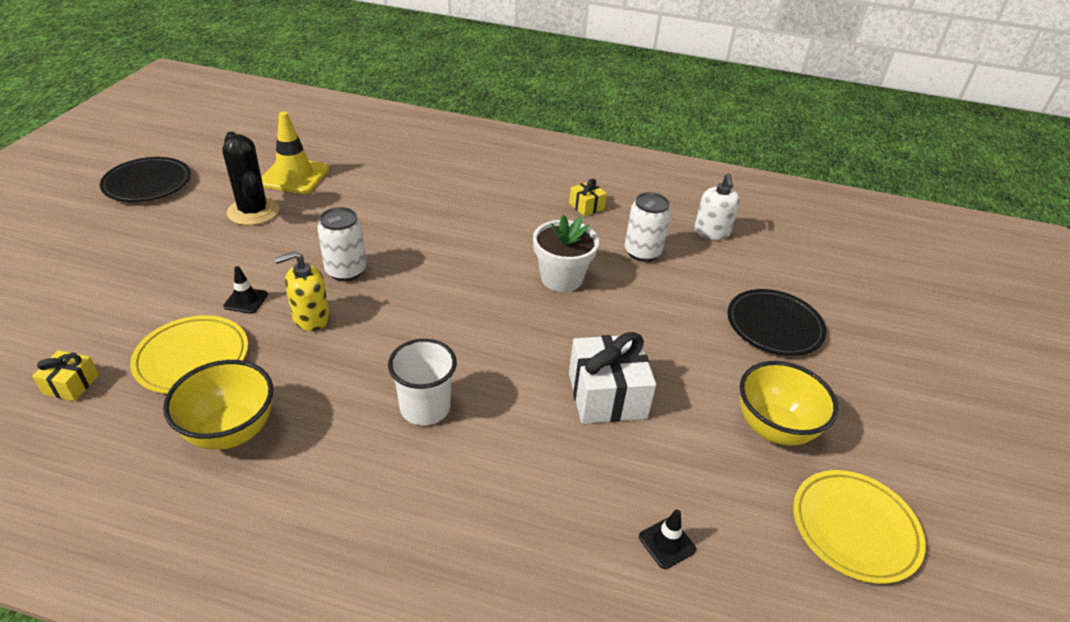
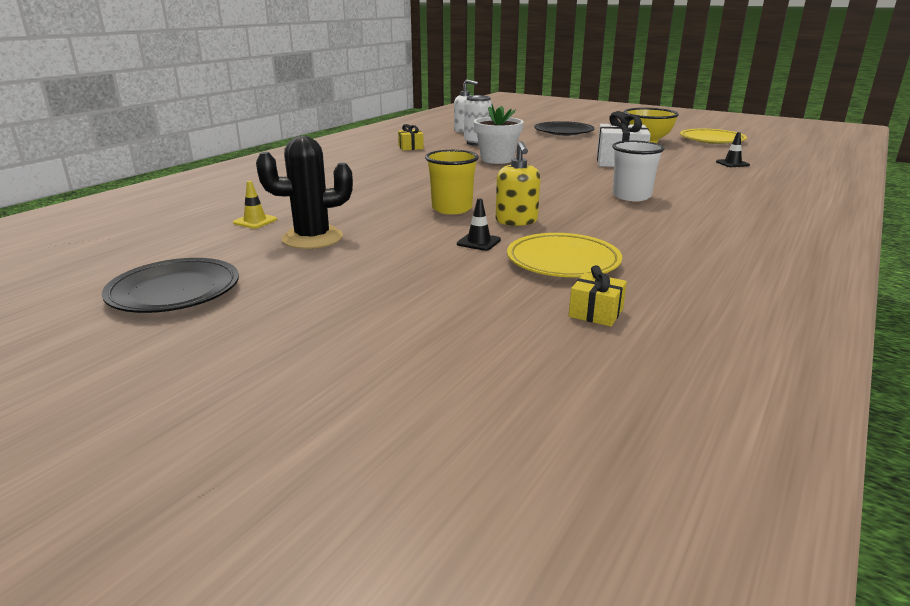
camera: 70 degrees left, 15 degrees down
(231, 431) = (661, 247): yellow bowl -> none
(294, 176) = (255, 221): yellow traffic cone -> yellow traffic cone, size x0.50
(346, 271) = (452, 209): white can -> yellow cup

